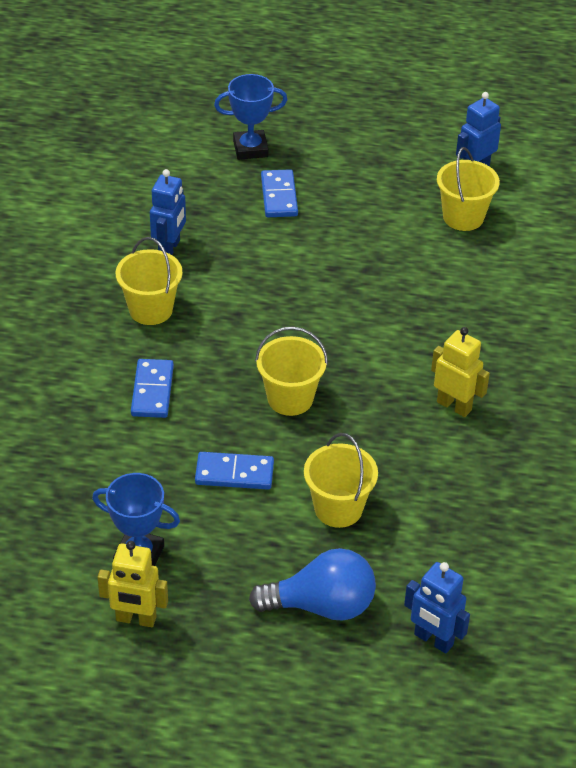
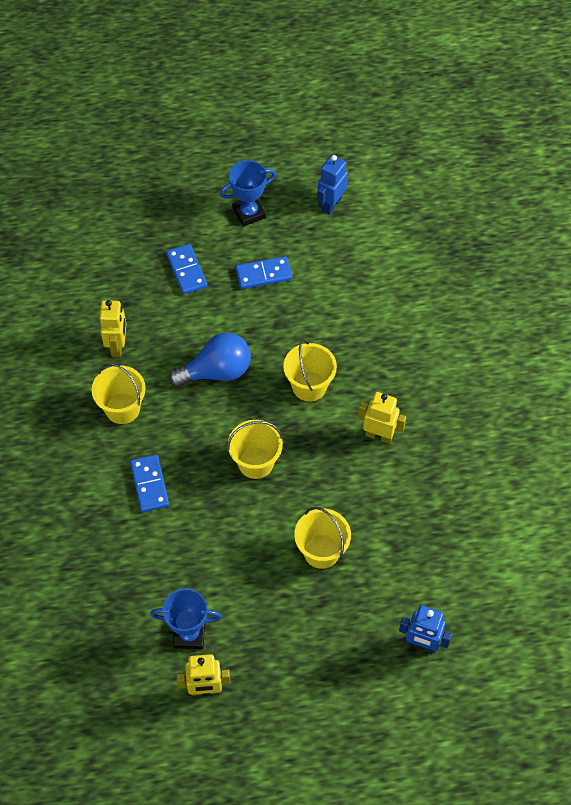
camera: 15 degrees left, 15 degrees up
(169, 249) = (117, 345): blue robot -> yellow robot
(234, 473) = (236, 542): blue domino -> blue domino (263, 274)
(250, 149) = (149, 228): blue trophy -> blue trophy (249, 213)
(321, 605) = (335, 638): blue light bulb -> blue light bulb (216, 371)
(463, 217) = (335, 254): yellow bucket -> yellow bucket (309, 386)

